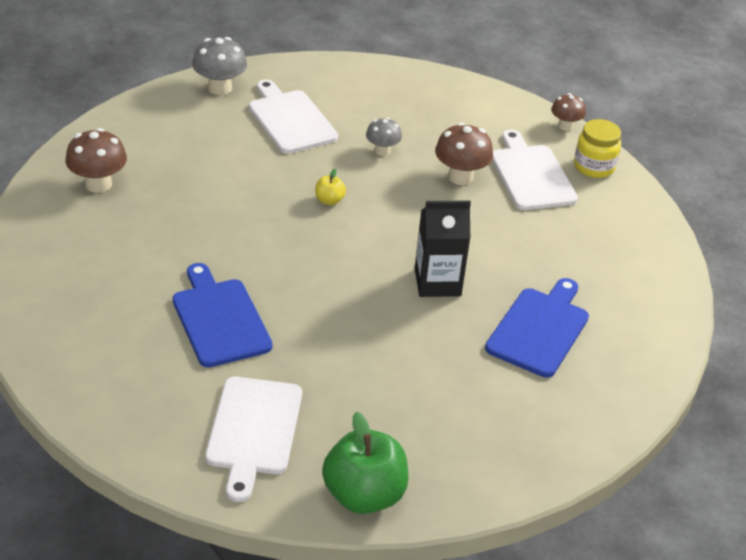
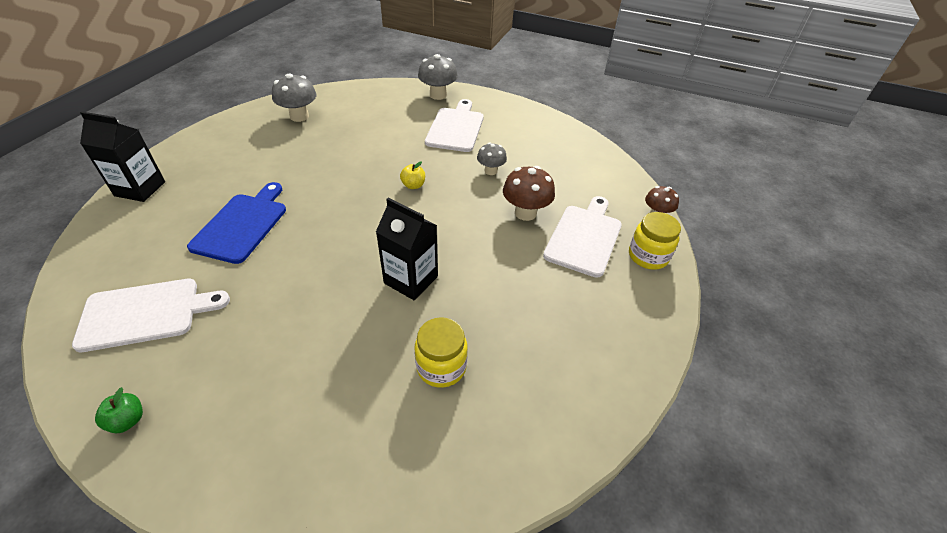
camera: 40 degrees right, 5 degrees up
(49, 345) = (140, 189): none -> black carton
(98, 184) = (299, 116): brown mushroom -> grey mushroom
(253, 430) = (145, 313): white cutting board -> white cutting board turned 150 degrees counterclockwise
(364, 495) = (127, 420): green apple -> green apple, size x0.46
(540, 329) = (441, 367): blue cutting board -> yellow jar

